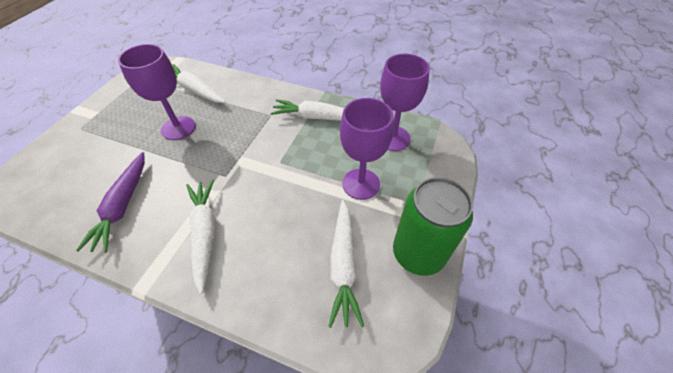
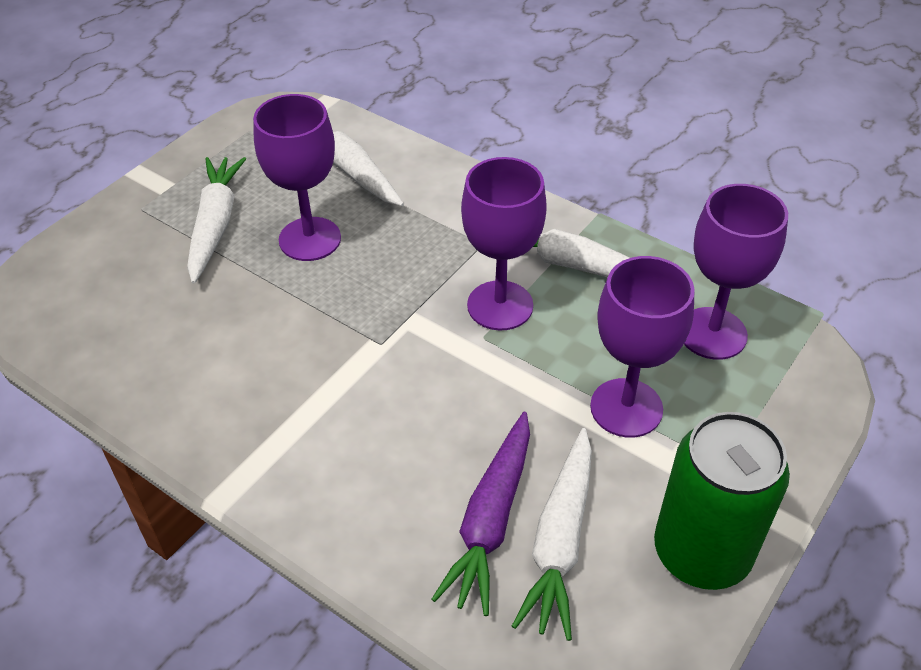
camera: 15 degrees right, 5 degrees down
(123, 205) = (202, 361): purple carrot -> purple carrot (490, 520)
(205, 233) = (331, 436): white carrot -> white carrot (215, 224)
(285, 144) = (500, 305): none -> purple goblet

